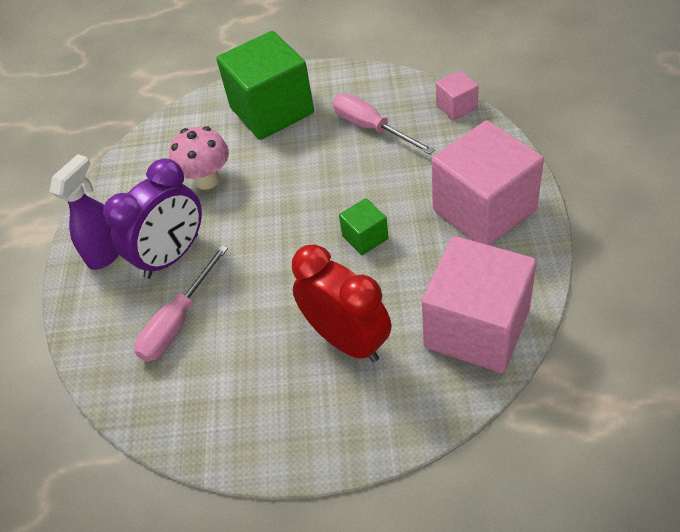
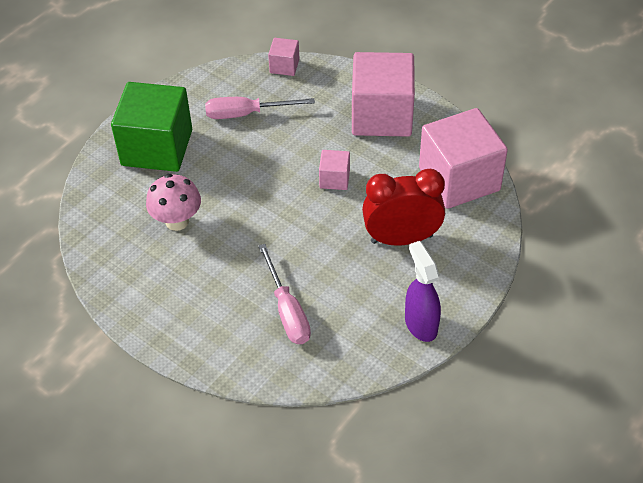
camera: 55 degrees left, 0 degrees up
(107, 252) = (173, 315): purple spray bottle -> purple spray bottle (420, 324)
(172, 256) = (225, 281): purple clock -> none
(365, 237) = (334, 179): green cube -> pink cube

